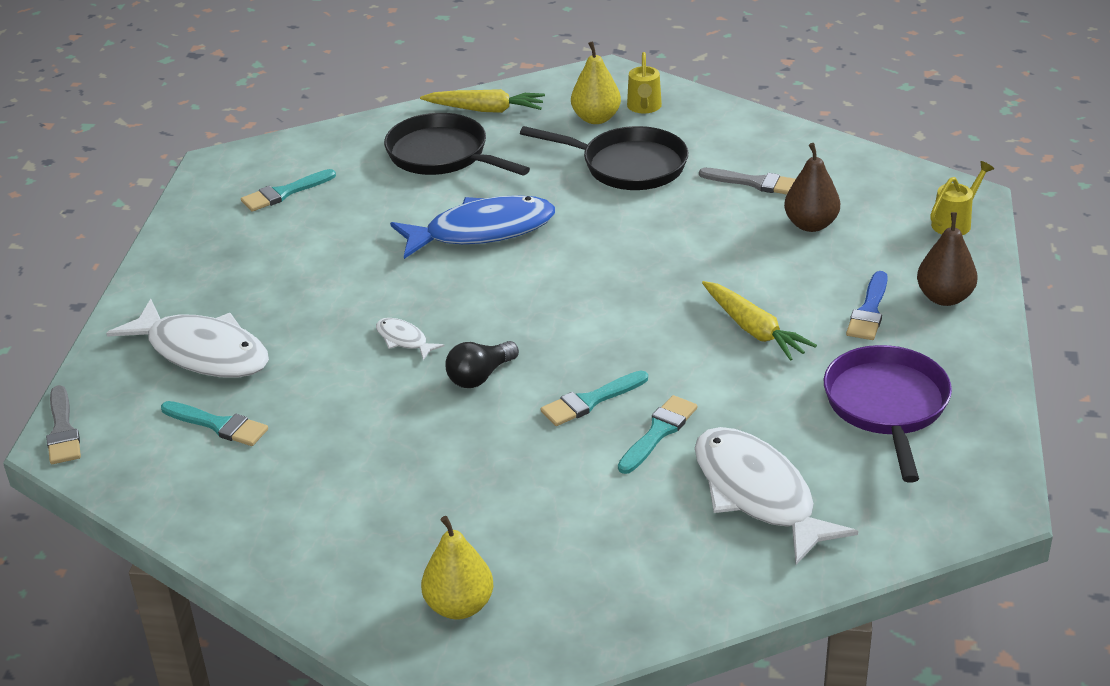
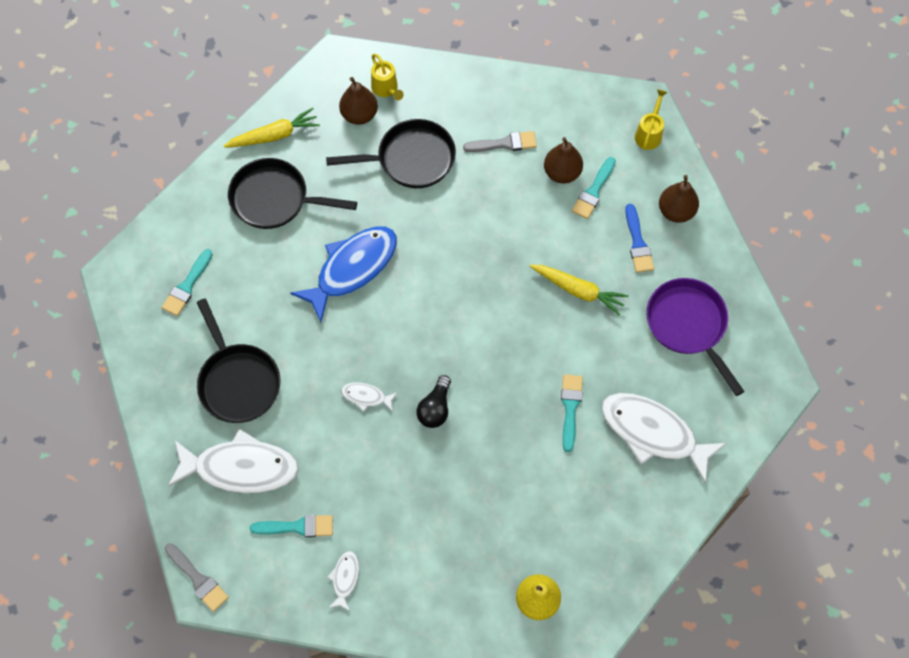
camera: 30 degrees left, 30 degrees up
(231, 492) = (345, 578): none -> white fish
(268, 281) = (238, 381): none -> black pan
(590, 401) = (515, 399): turquoise brush -> turquoise brush (593, 191)
(596, 118) = (359, 115): yellow pear -> brown pear

